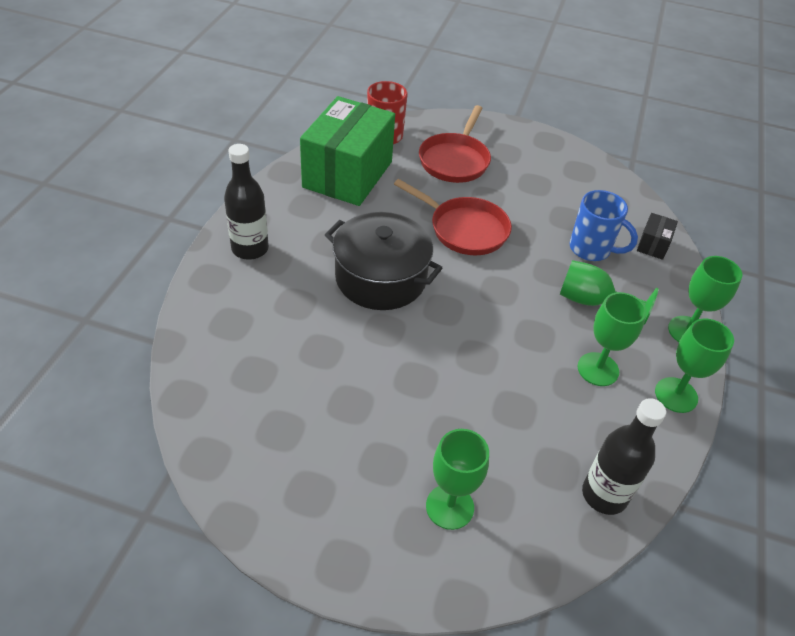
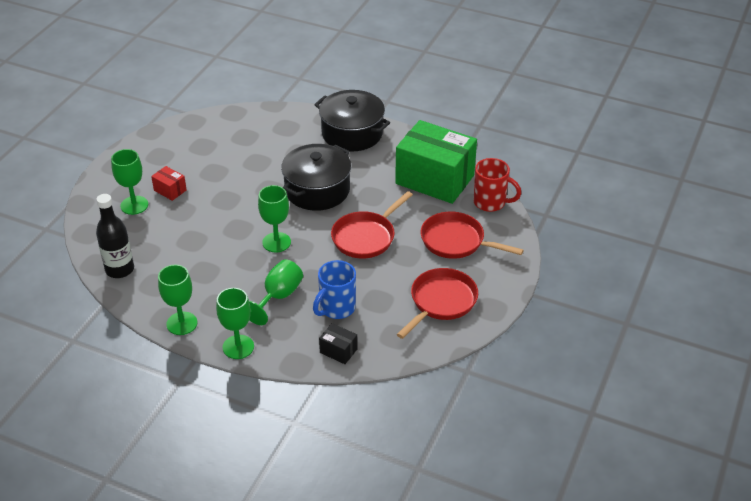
camera: 100 degrees right, 5 degrees down
(250, 249) = (352, 133): black bottle -> black pot
(403, 459) = (170, 190): none -> red box
(552, 172) = (441, 302): none -> red pan
(598, 369) = (213, 286): green goblet -> green goblet (276, 242)

